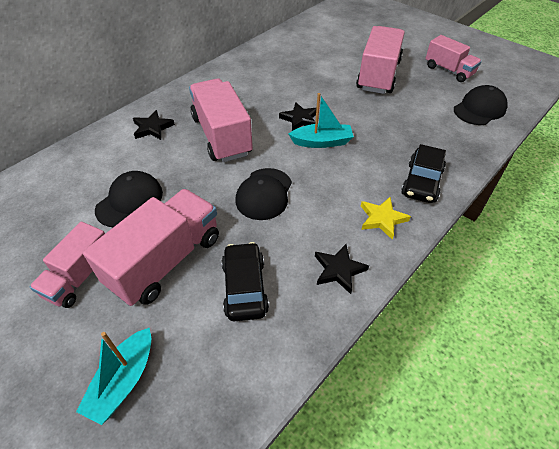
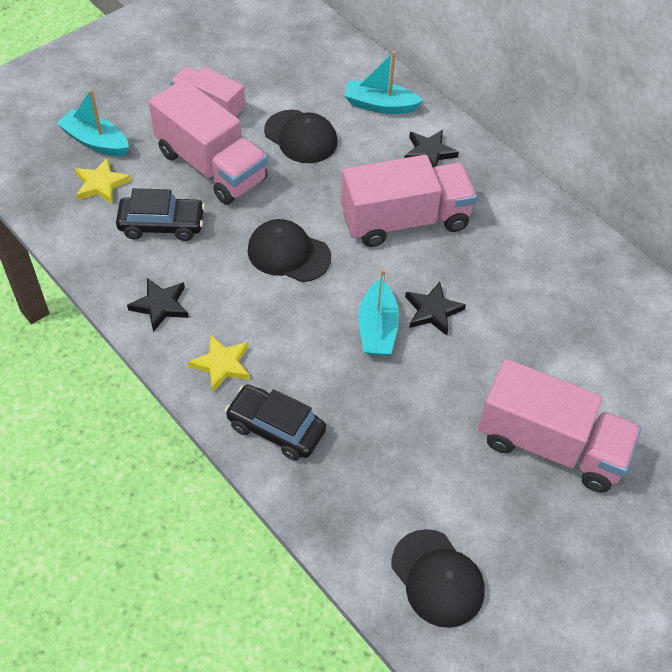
camera: 95 degrees right, 5 degrees up
(95, 157) = (380, 105): none -> turquoise boat
(193, 357) = (101, 184): none -> yellow star
(448, 71) = (565, 572): pink truck -> none

